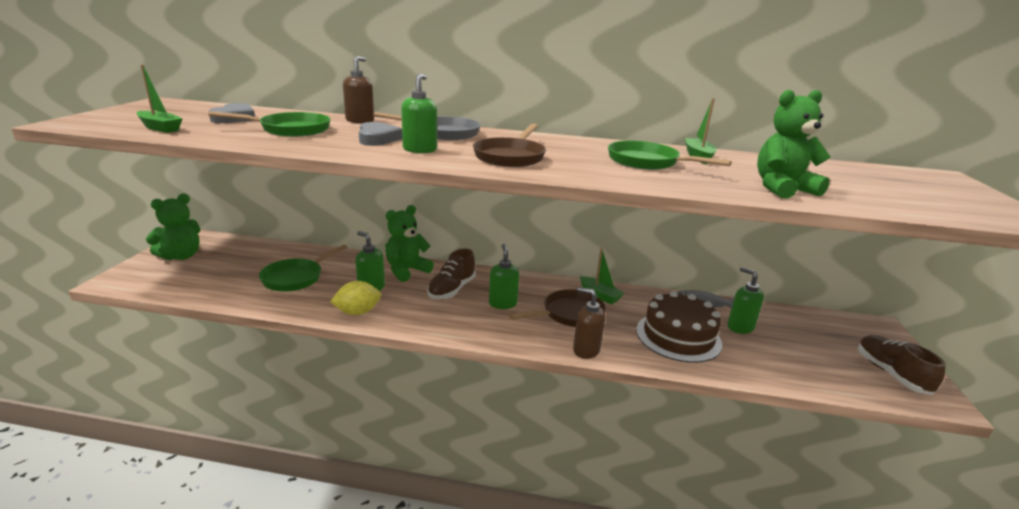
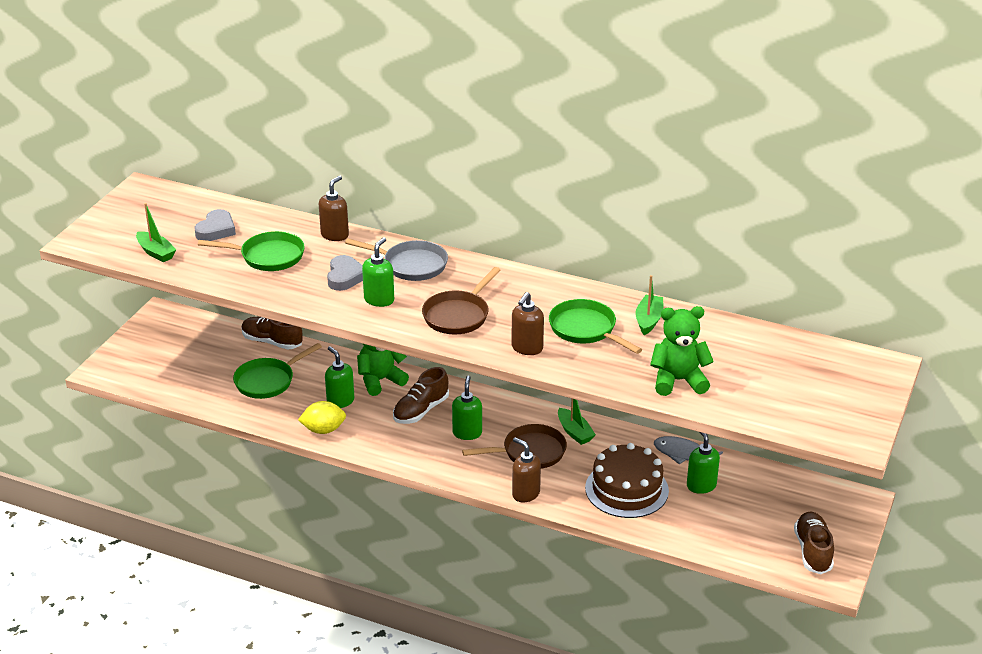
camera: 15 degrees right, 10 degrees up
(181, 256) = (155, 341): green teddy bear -> none
(299, 250) = (272, 342): none -> brown shoe
(601, 173) = (527, 348): none -> brown soap dispenser

